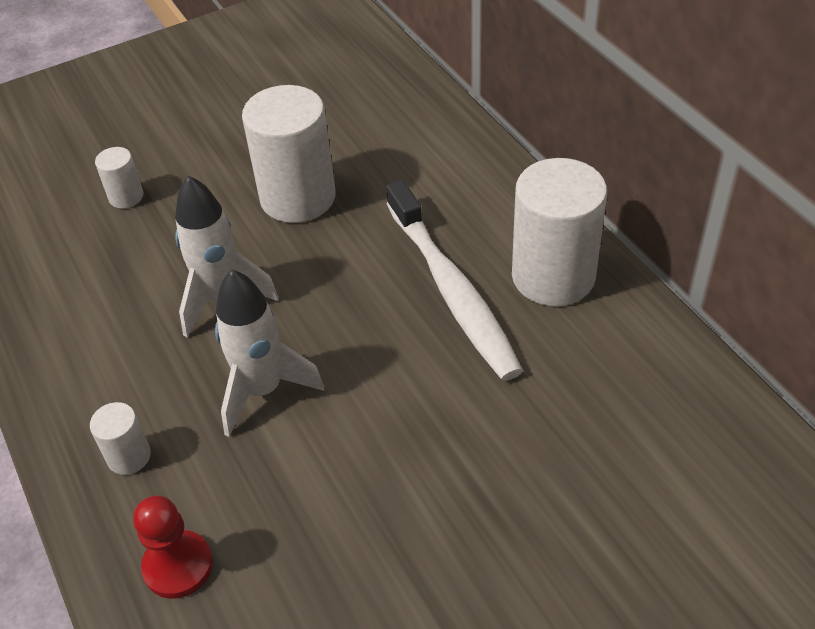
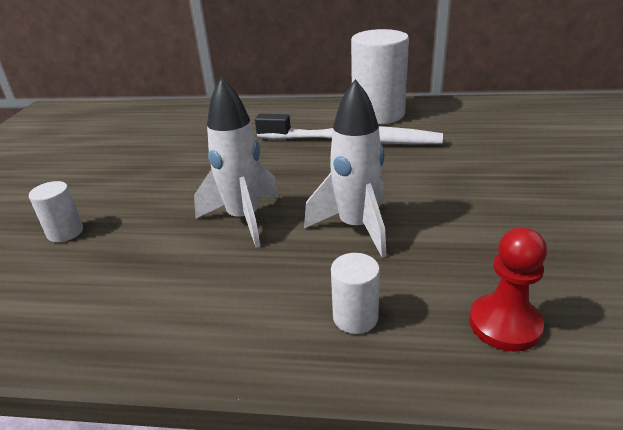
camera: 55 degrees left, 15 degrees down
(298, 197) = (198, 164): white cylinder -> none

